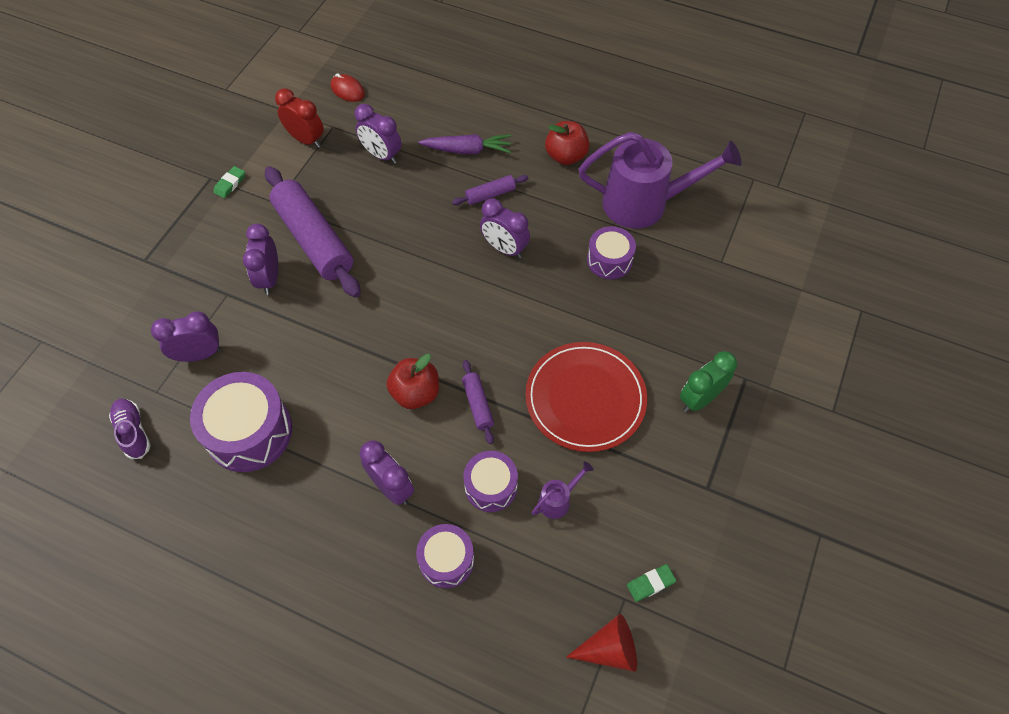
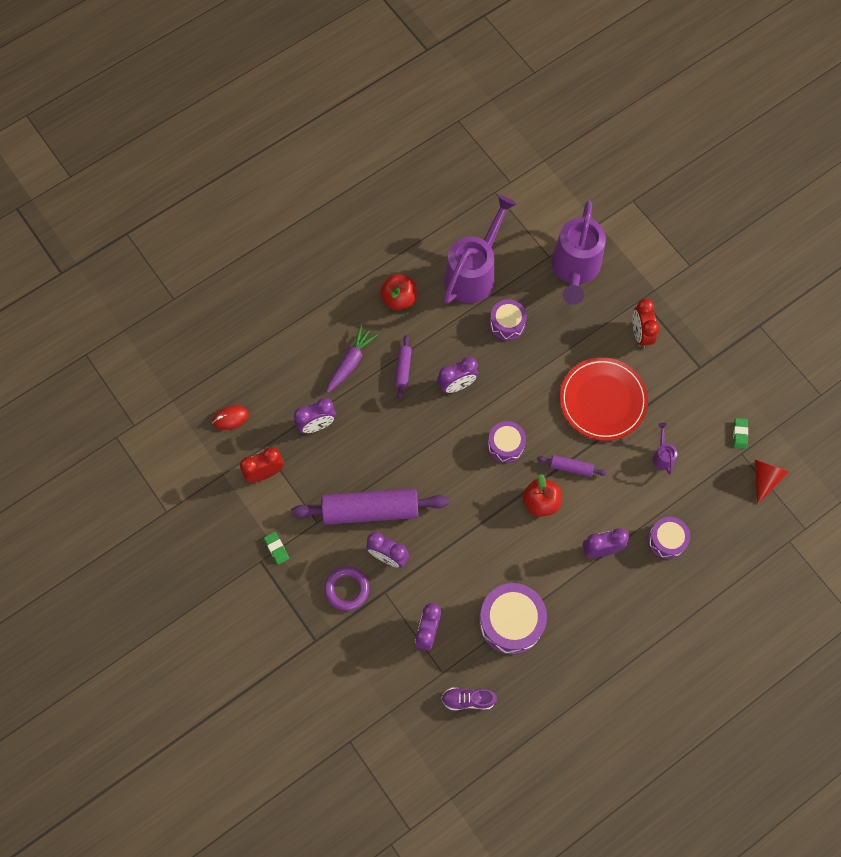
camera: 60 degrees left, 10 degrees up
(214, 260) = (347, 589): none -> purple ring
(491, 486) = (632, 490): purple drum -> purple drum (505, 445)
(699, 399) = (640, 334): green clock -> red clock
(725, 293) = (574, 270): none -> purple watering can

